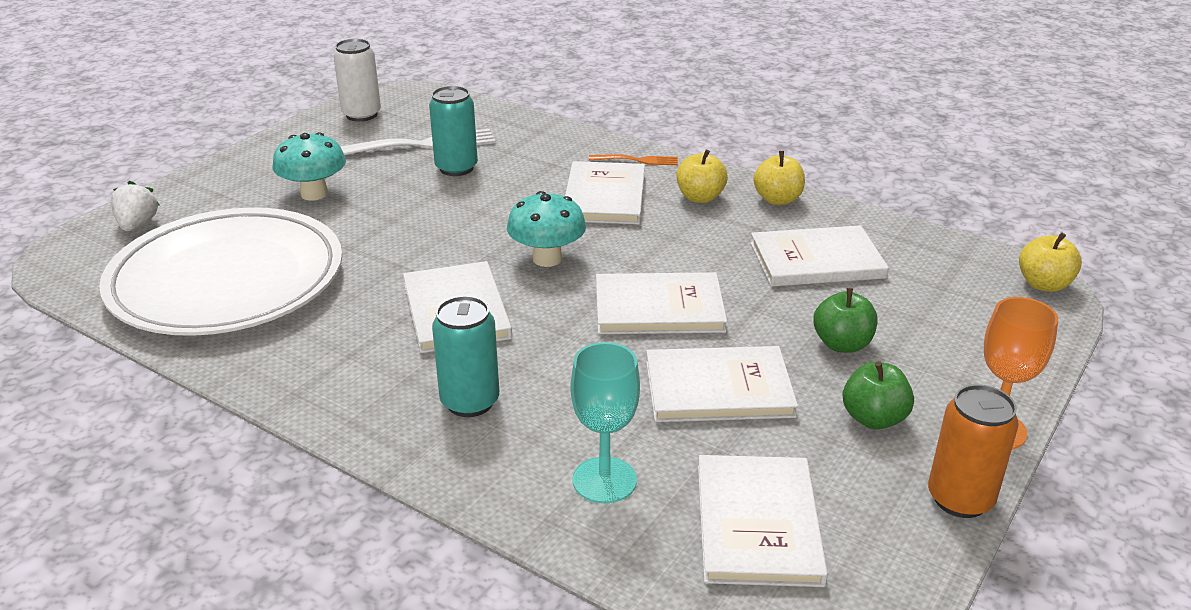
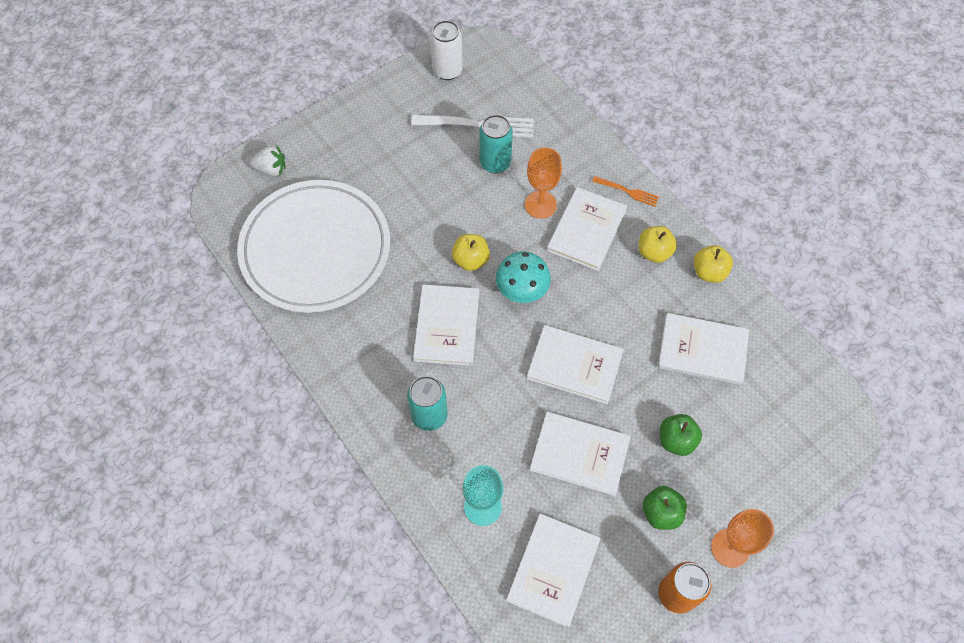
camera: 20 degrees right, 30 degrees up
(137, 225) = (271, 169): white strawberry -> white strawberry turned 75 degrees clockwise
(314, 194) = (390, 166): turquoise mushroom -> none
(533, 188) = (540, 204): none -> orange goblet
(1043, 284) = (847, 427): yellow apple -> yellow apple (471, 260)

